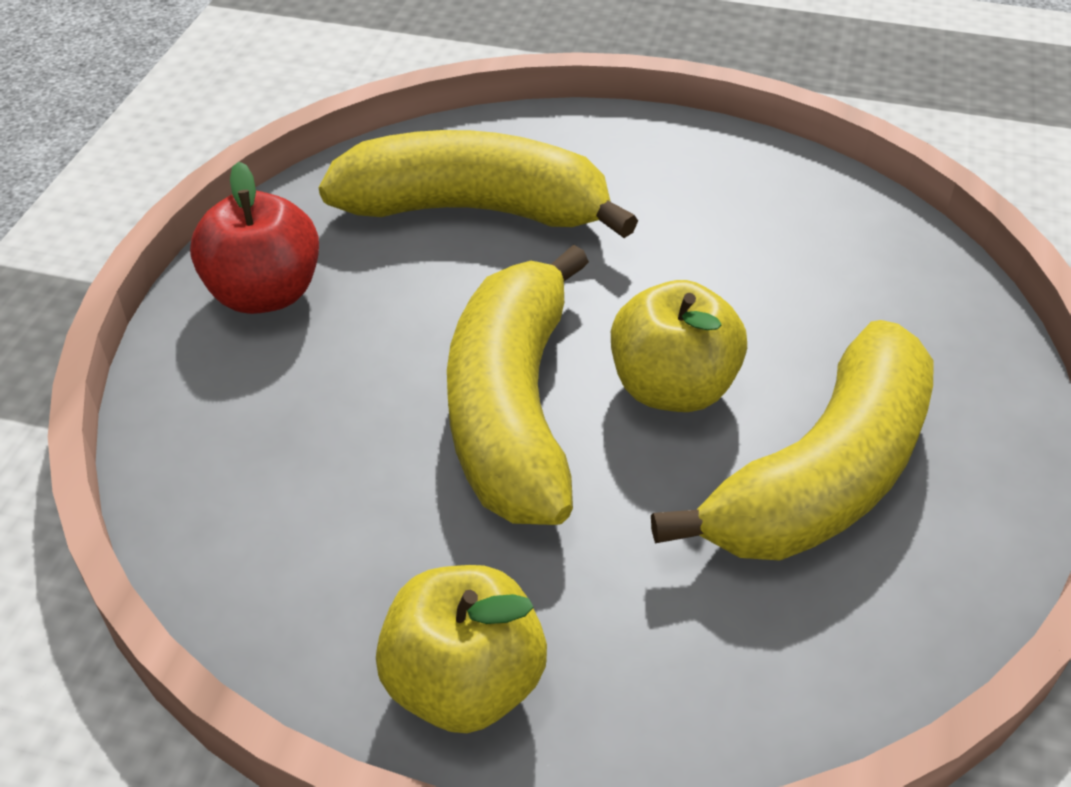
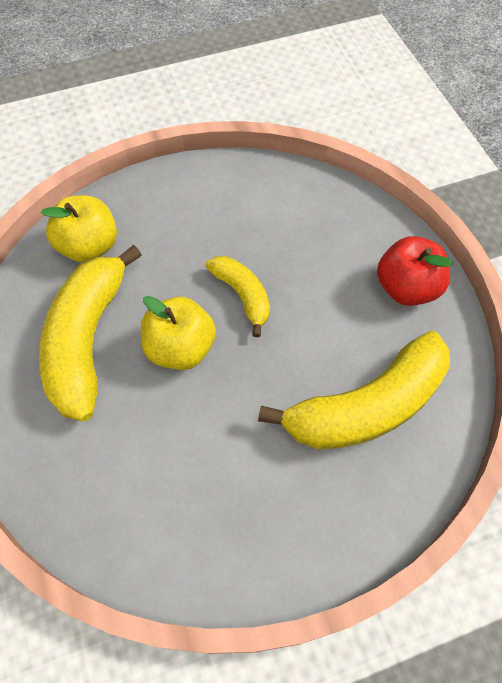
camera: 145 degrees right, 15 degrees up
(464, 683) = (176, 189): yellow apple -> yellow apple (89, 247)
(514, 409) = (242, 295): yellow banana -> yellow banana, size x0.54

